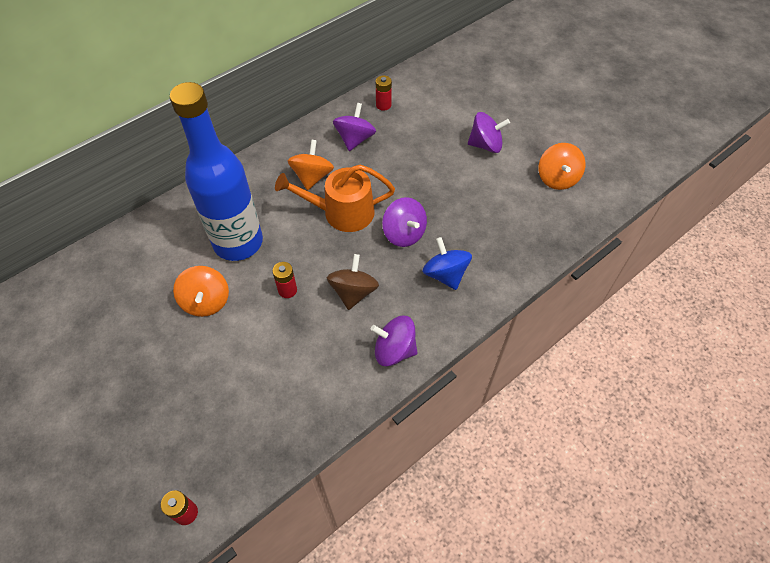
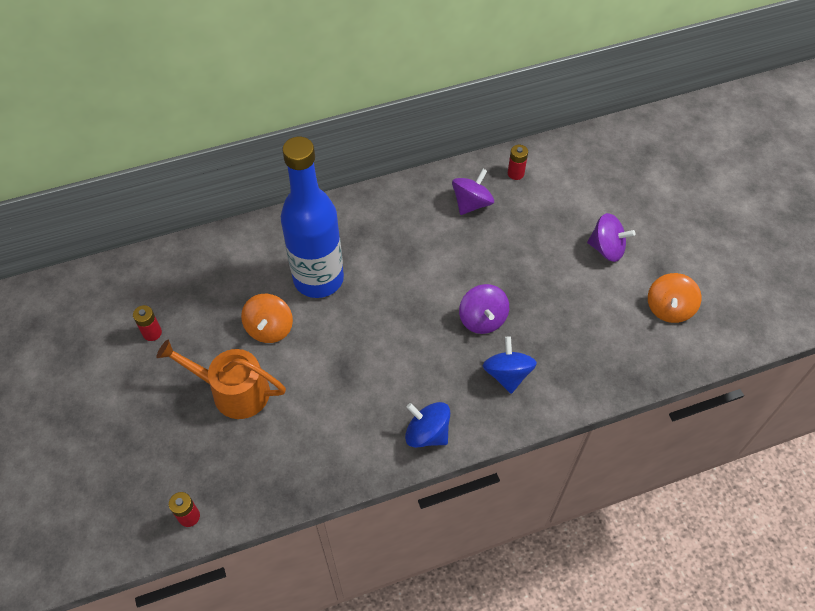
camera: 20 degrees right, 0 degrees up
(287, 290) = (348, 341): red battery -> red battery (152, 333)
(312, 177) = (414, 232): orange spinning top -> none
(342, 212) = (429, 278): orange watering can -> orange watering can (233, 391)
(353, 292) = (410, 363): brown spinning top -> none
(394, 350) = (427, 433): purple spinning top -> blue spinning top

